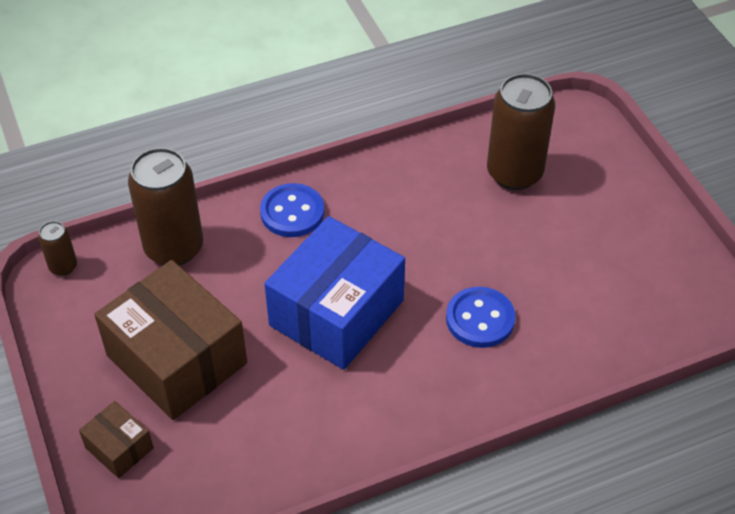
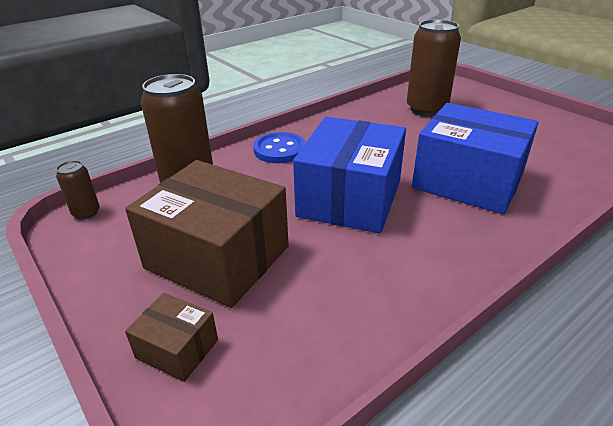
camera: 15 degrees left, 15 degrees down
(480, 319) = (467, 181): blue button -> blue box

